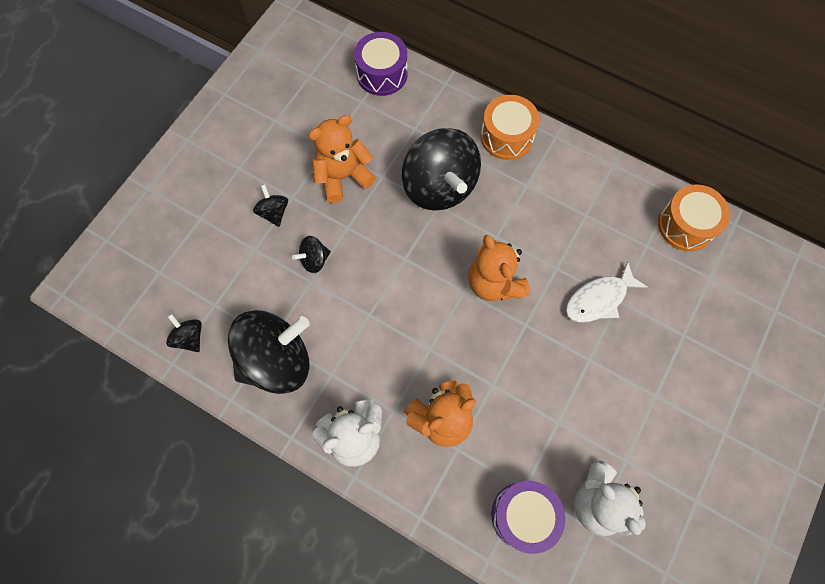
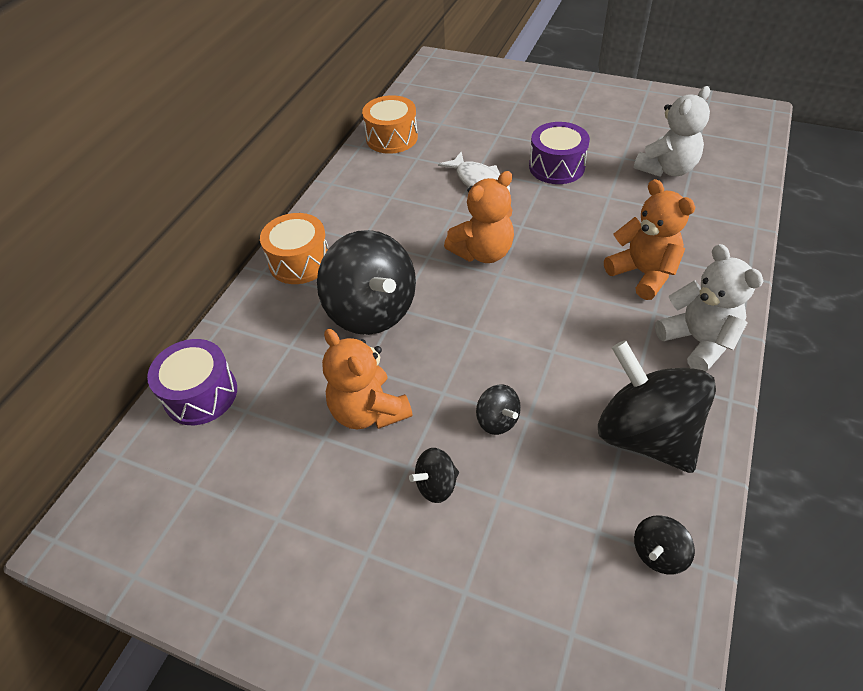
camera: 95 degrees left, 20 degrees down
(439, 186) = (372, 311): black spinning top -> black spinning top turned 90 degrees clockwise
(523, 515) = (704, 210): purple drum -> purple drum (556, 167)

